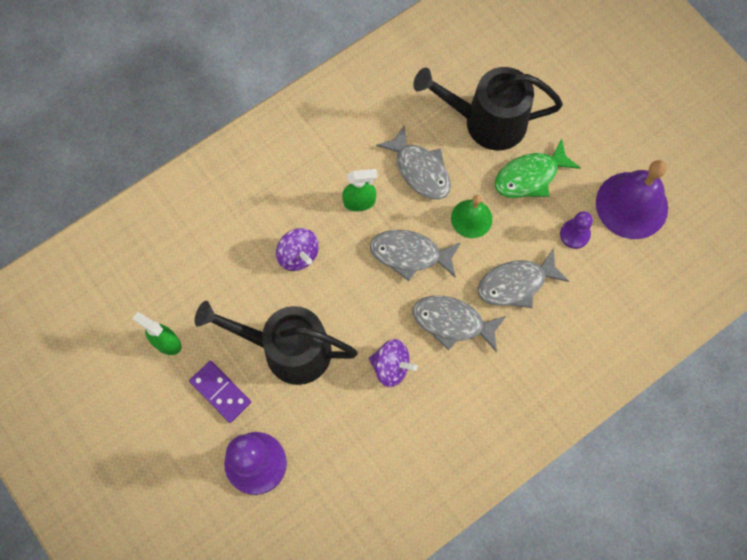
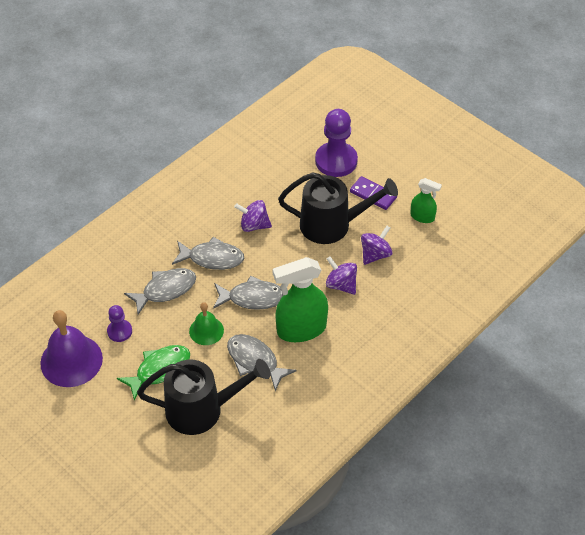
camera: 170 degrees right, 20 degrees down
(244, 293) = (375, 254): none -> purple spinning top
(359, 202) = (301, 329): green spray bottle -> green spray bottle, size x1.89

